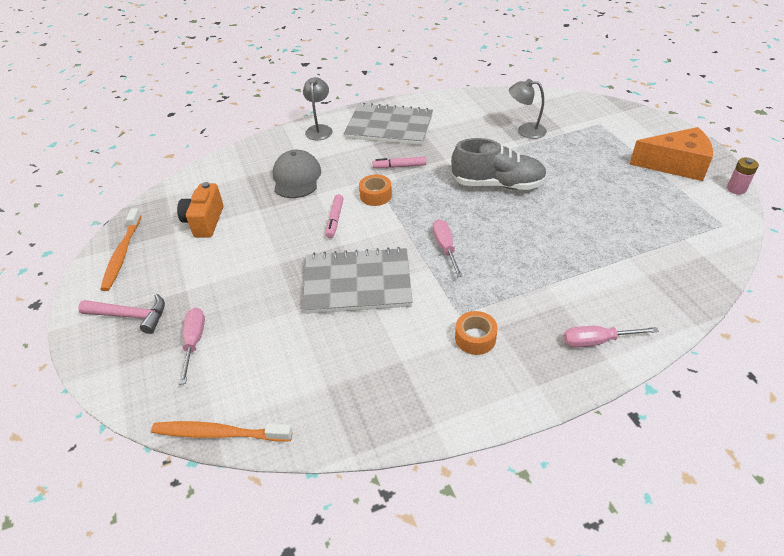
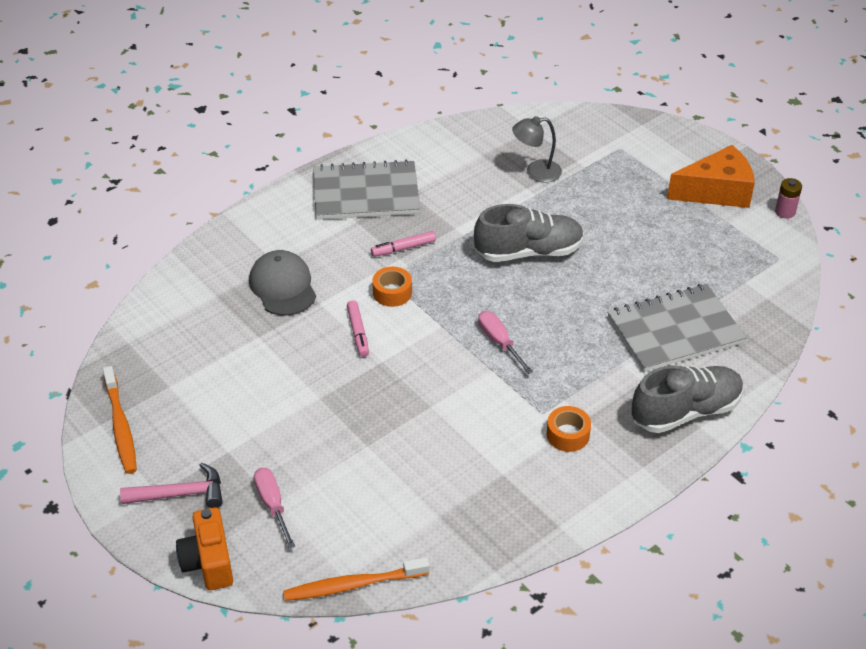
camera: 20 degrees left, 0 degrees up
(204, 222) = (199, 366): orange camera -> orange camera (208, 562)
(319, 129) = (277, 212): grey lamp -> none
(357, 283) = (420, 402): grey notebook -> grey notebook (675, 330)
(596, 341) = (685, 411): pink screwdriver -> grey shoe

